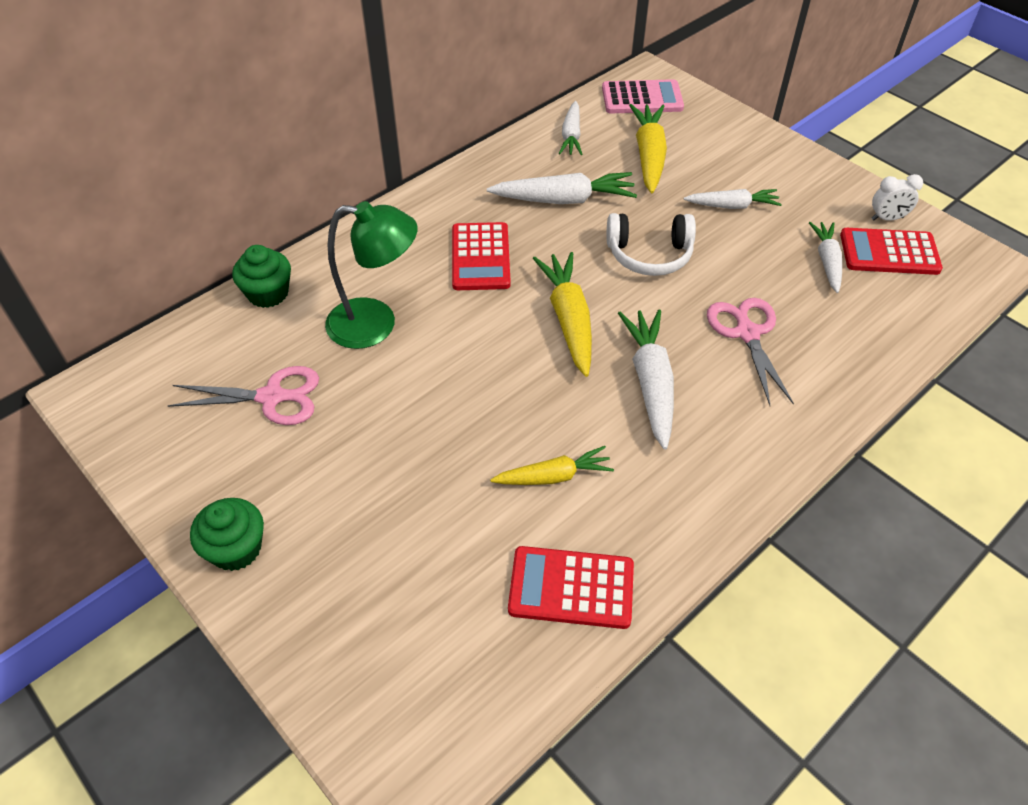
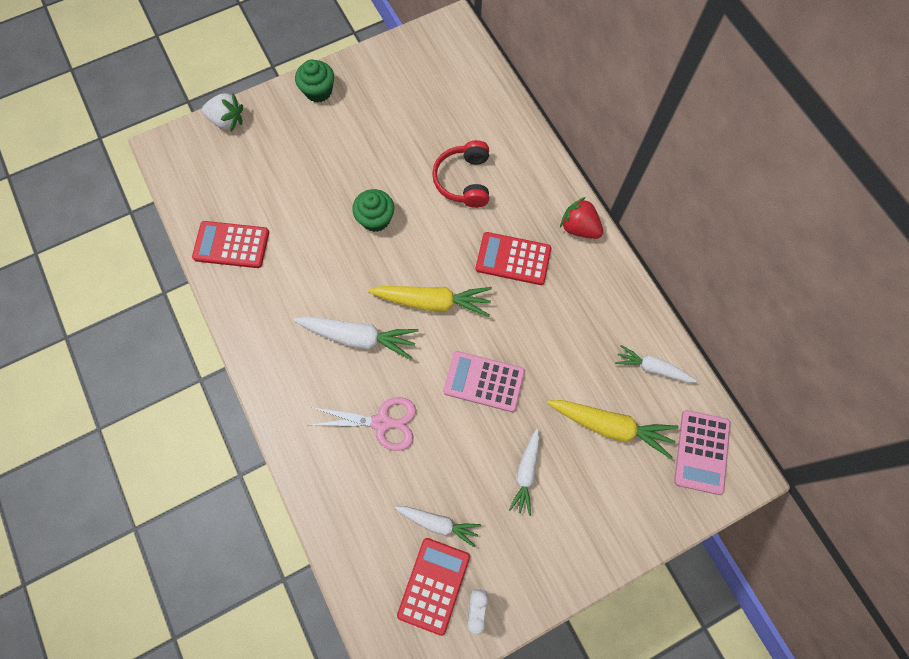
camera: 105 degrees right, 20 degrees up
(268, 293) = (511, 121): green cupcake -> green cupcake (375, 219)
(272, 397) = (419, 116): pink scissors -> none
(322, 684) = (227, 121): none -> white strawberry
(376, 324) = (464, 180): green lamp -> red headphones
(419, 208) = (579, 228): none -> red strawberry
(553, 476) = (306, 256): yellow carrot -> none
(564, 199) = (566, 336): white carrot -> none
(571, 588) = (231, 245): red calculator -> red calculator turned 105 degrees counterclockwise
(649, 255) = (484, 381): white headphones -> pink calculator

